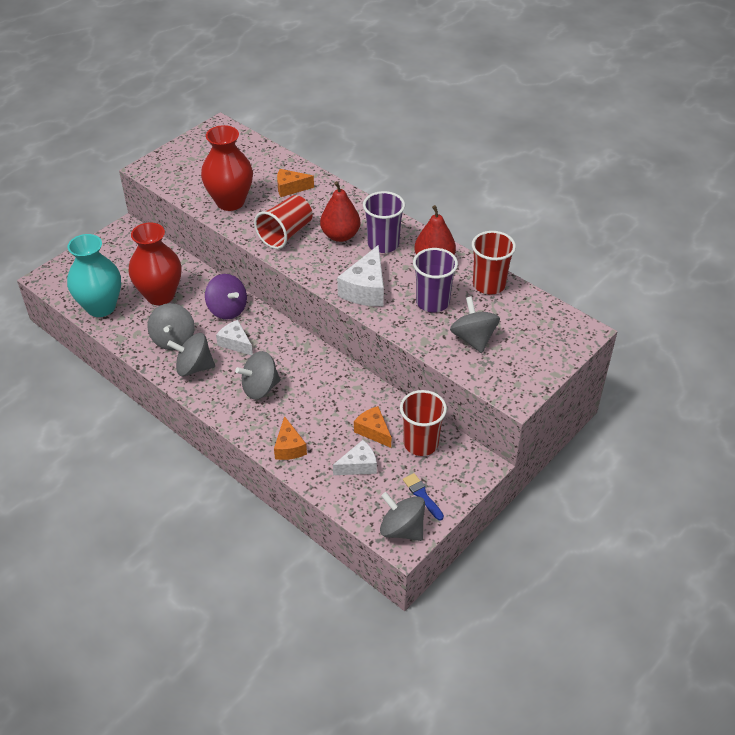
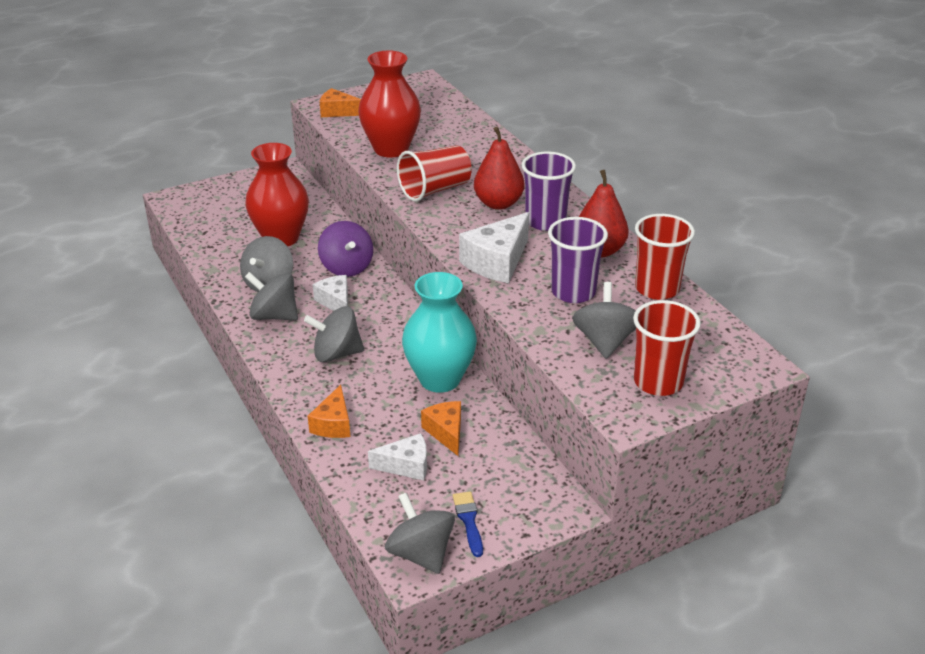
camera: 20 degrees right, 10 degrees down
(101, 307) = (211, 236): turquoise vase -> turquoise vase (440, 379)
(290, 188) = (467, 149): orange cheese -> orange cheese (337, 112)
(421, 443) = (499, 461): red cup -> red cup (658, 382)

